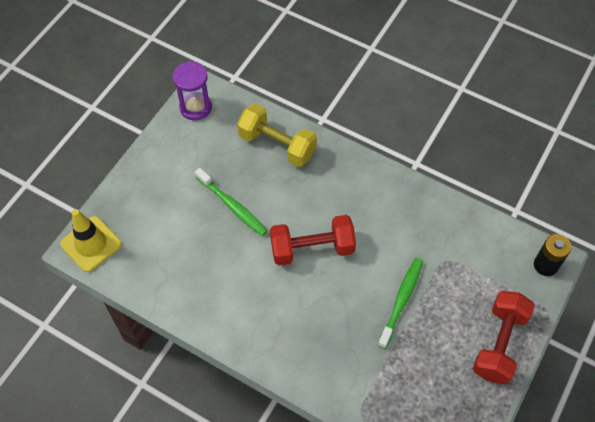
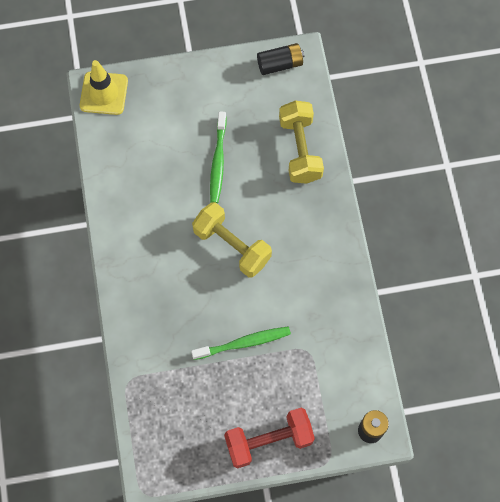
camera: 50 degrees right, 10 degrees up
(195, 107) = (280, 64): purple hourglass -> black battery
(312, 248) = (232, 246): red dumbbell -> yellow dumbbell

